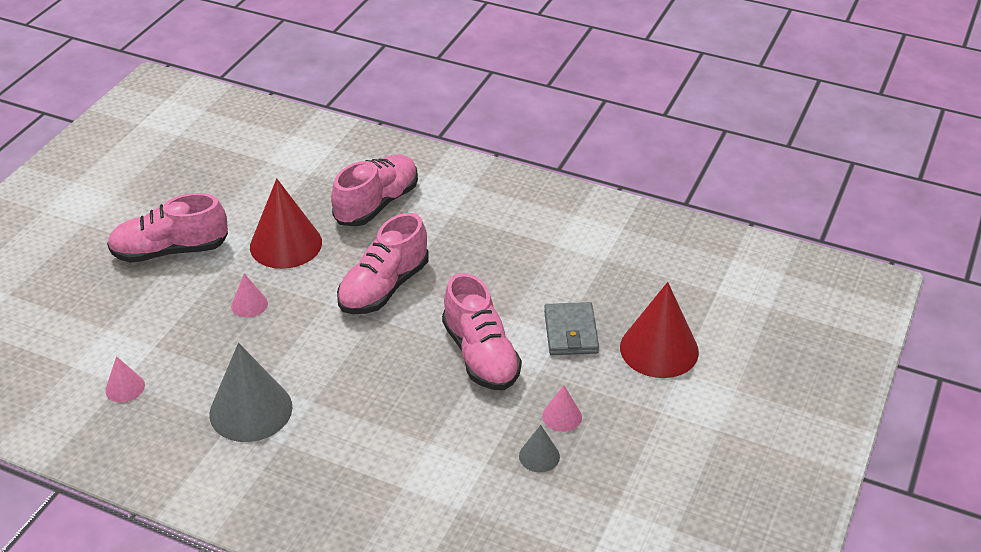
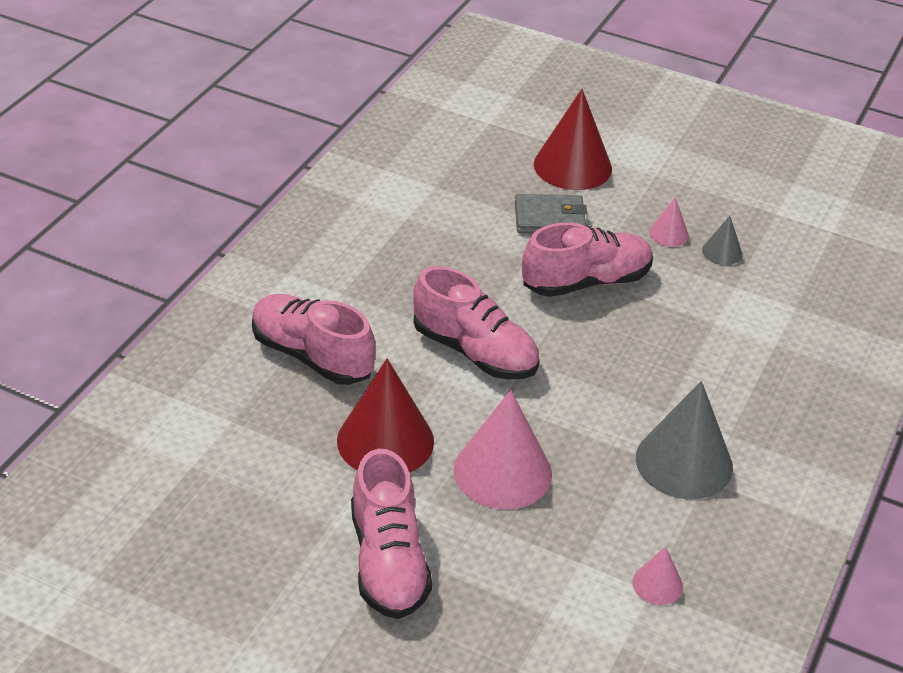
camera: 90 degrees left, 0 degrees up
(249, 304) = (502, 472): pink cone -> pink cone, size x2.08

